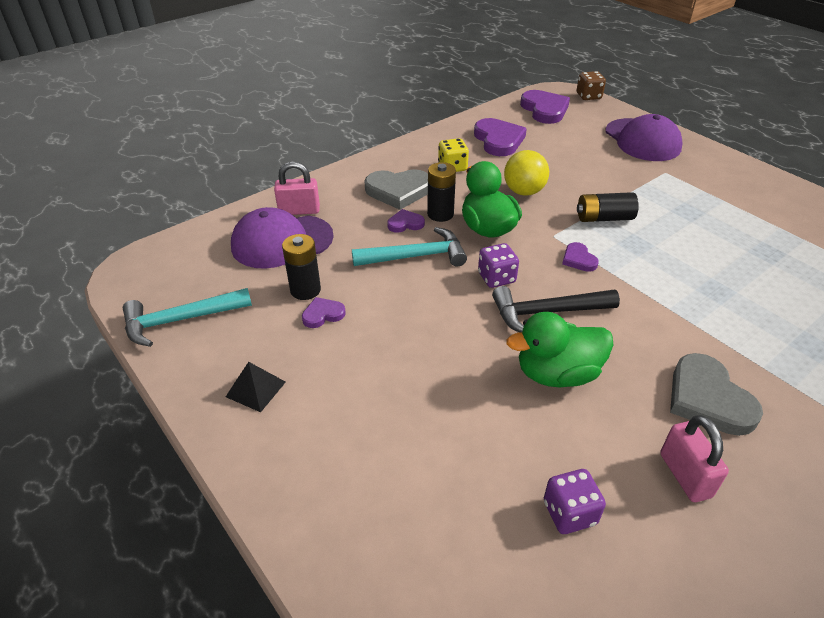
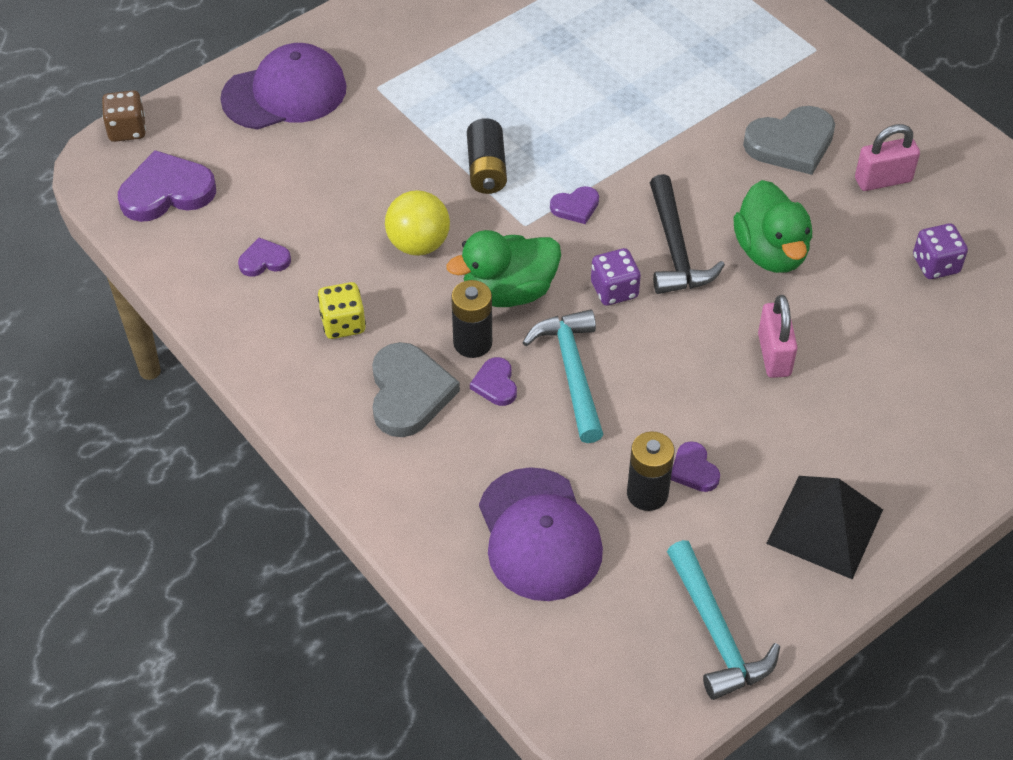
camera: 90 degrees left, 10 degrees up
(256, 389) = (824, 526): black pyramid -> black pyramid, size x1.78
(299, 211) = (458, 521): pink padlock -> pink padlock (774, 355)
(498, 140) = (264, 260): purple heart -> purple heart, size x0.52

